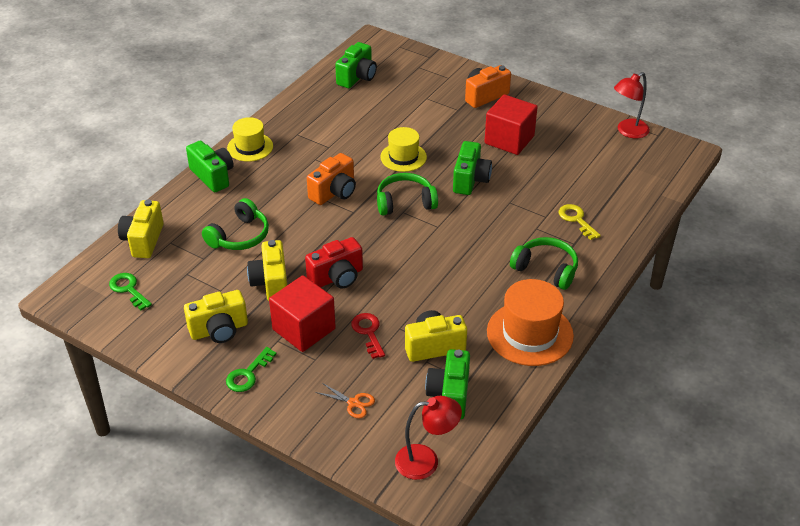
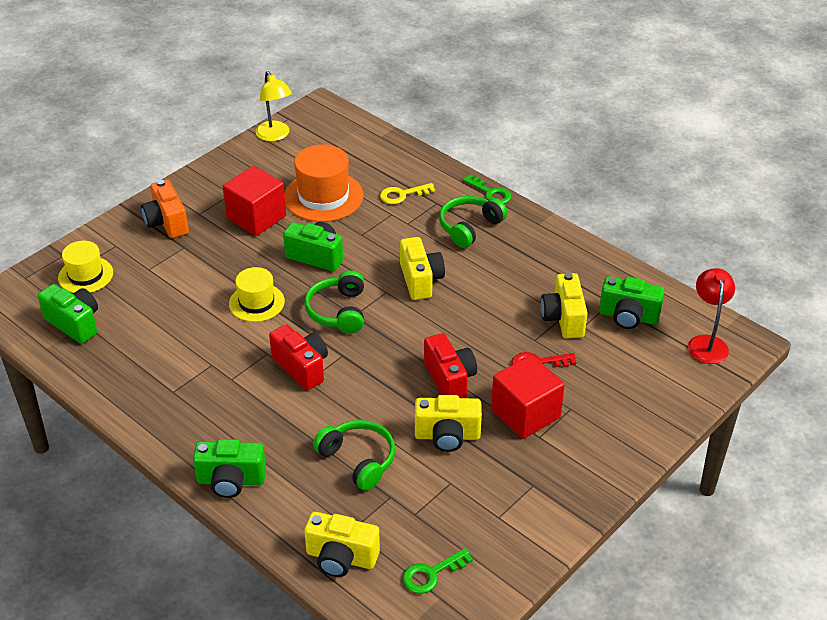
camera: 80 degrees left, 0 degrees up
(213, 176) = (231, 481): green camera -> green camera turned 150 degrees counterclockwise
(219, 330) = (516, 486): yellow camera -> yellow camera (420, 280)
(248, 374) = (587, 464): green key -> green key (490, 193)
(250, 147) = (183, 439): yellow hat -> yellow hat (85, 275)
(334, 192) = (302, 367): orange camera -> red camera
(353, 403) = (633, 385): orange scissors -> none
(530, 333) = (555, 253): orange hat -> orange hat (323, 196)
(628, 131) = (275, 136): red lamp -> yellow lamp

